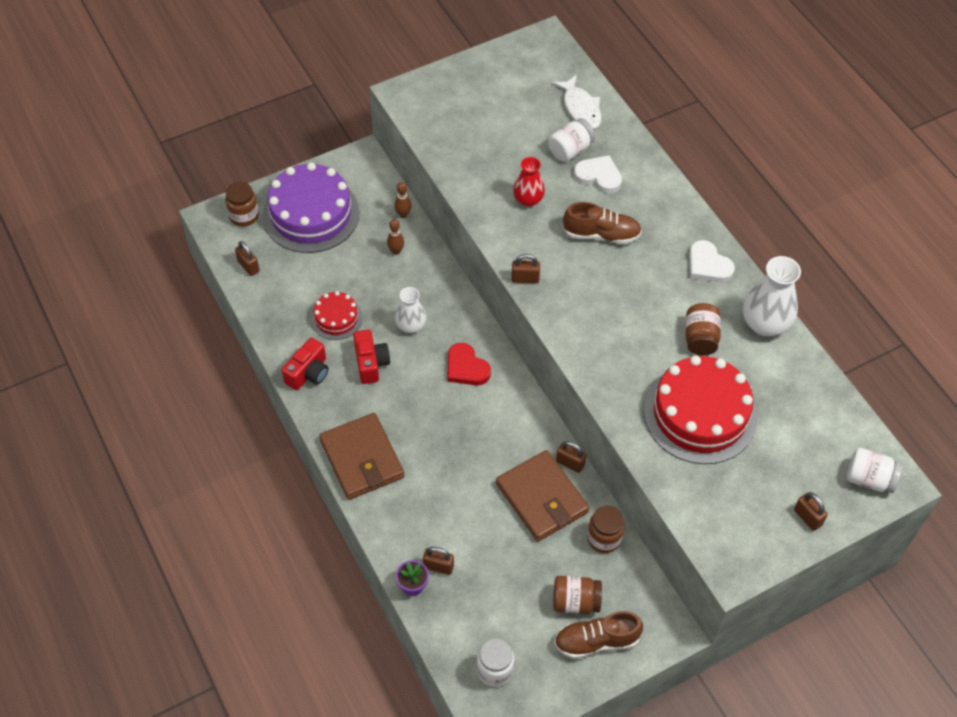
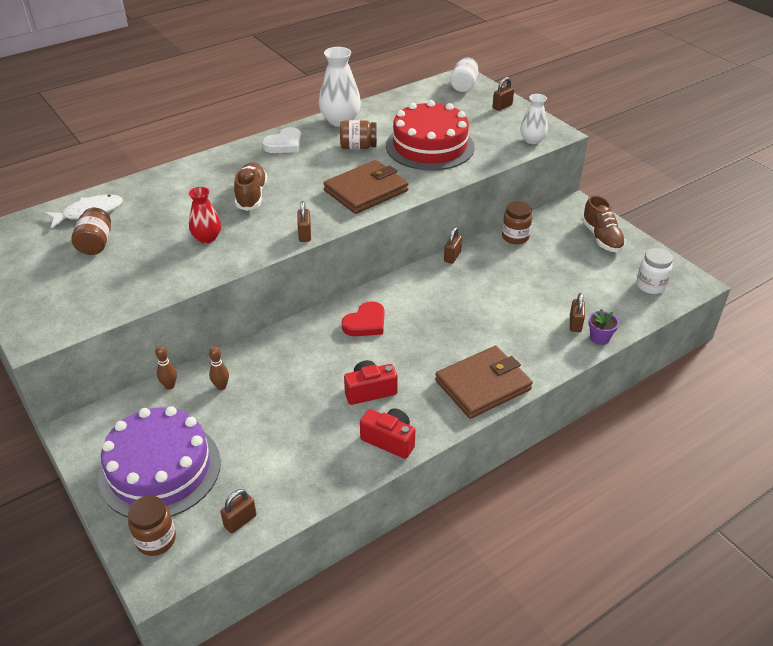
camera: 95 degrees left, 15 degrees down
(336, 318) = (314, 426): red cake -> none
(411, 326) = (320, 365): white vase -> white vase (532, 140)
(541, 498) = (489, 270): brown wallet -> brown wallet (366, 191)
(570, 150) = (144, 216): white jar -> none
(575, 601) = (574, 249): brown jar -> brown jar (96, 244)
(598, 176) = (181, 199): white heart -> none

